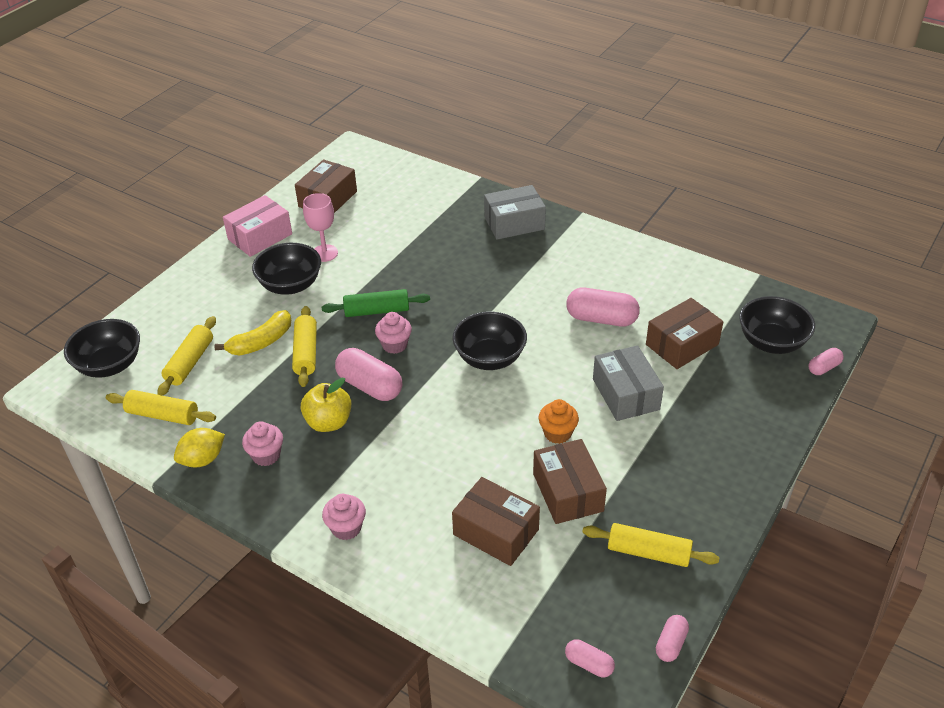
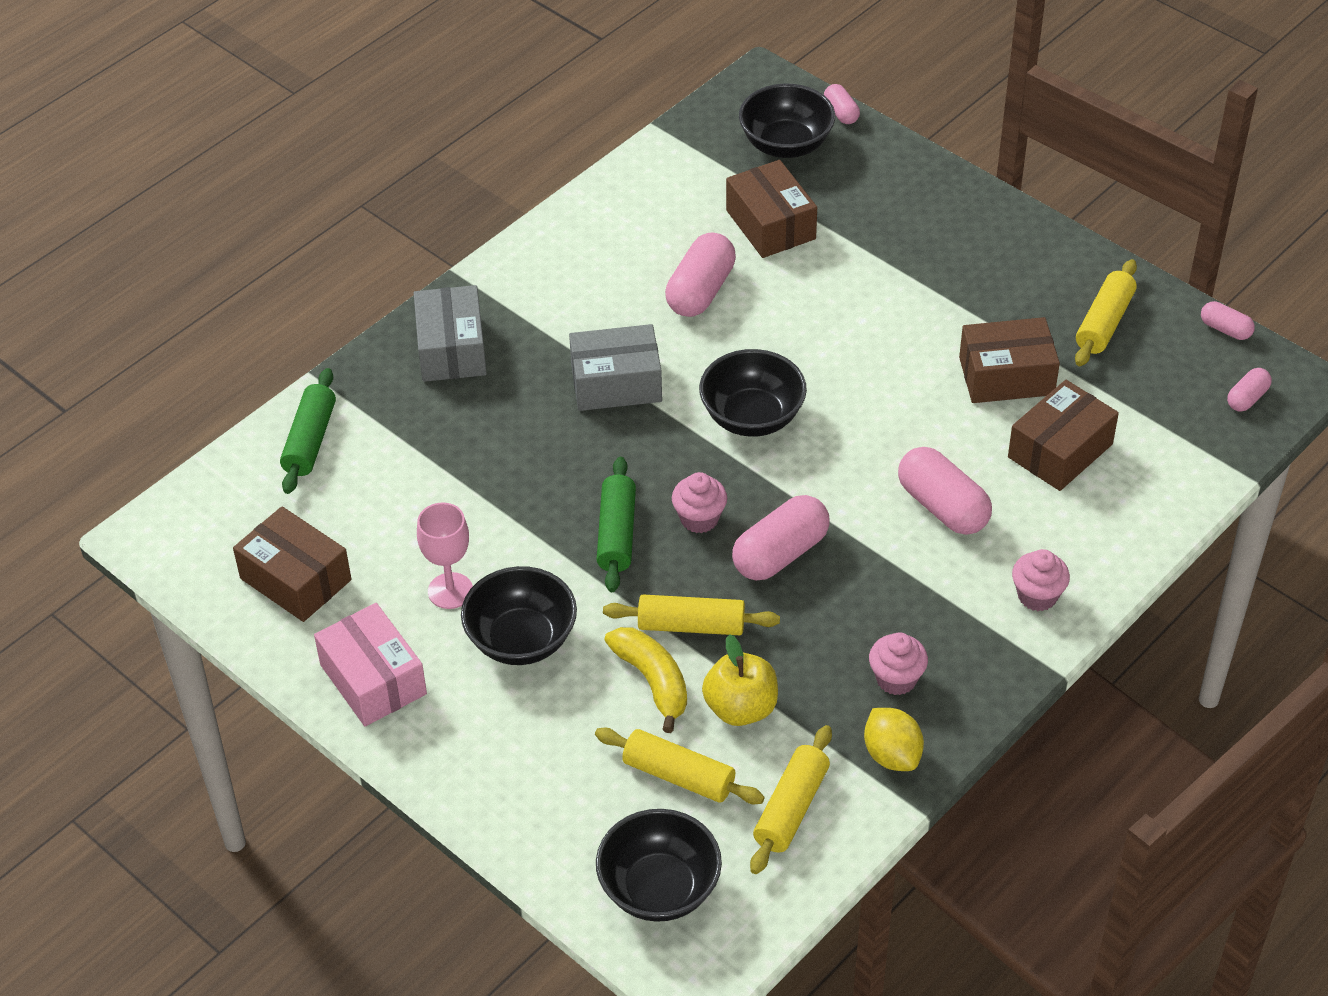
camera: 80 degrees left, 5 degrees up
(328, 422) = (844, 605): yellow apple -> yellow apple (741, 708)
(425, 466) = (942, 507): none -> pink capsule
(429, 186) = (310, 440): none -> green rolling pin
(557, 433) = (907, 370): orange cupcake -> none
(626, 394) = (850, 294): grey box -> grey box (616, 383)

